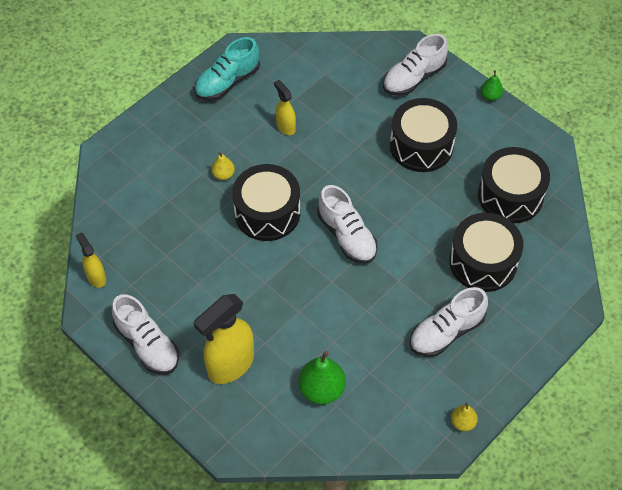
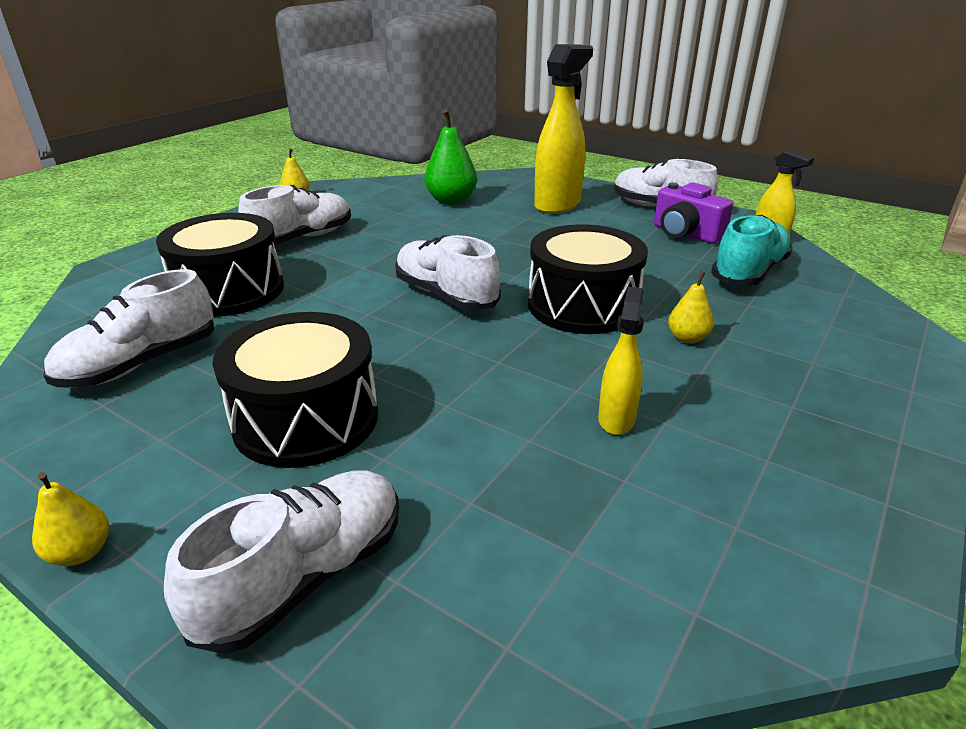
camera: 170 degrees right, 25 degrees down
(153, 294) = (685, 233): none -> purple camera
(227, 82) = (818, 493): turquoise shoe -> turquoise shoe (748, 273)
(285, 127) = (616, 419): yellow spray bottle -> yellow spray bottle turned 120 degrees counterclockwise
(490, 96) = (81, 552): green pear -> yellow pear
(510, 195) = (141, 364): black drum -> white shoe

